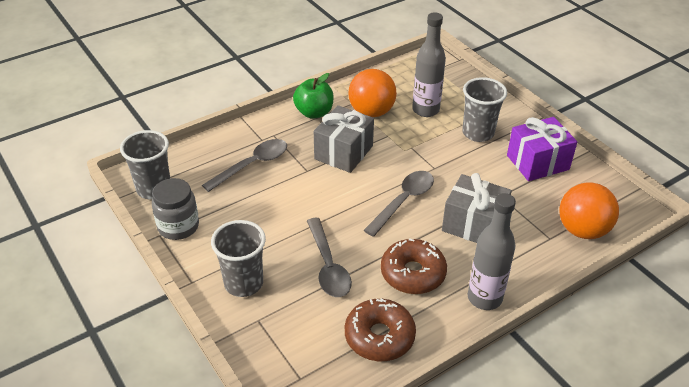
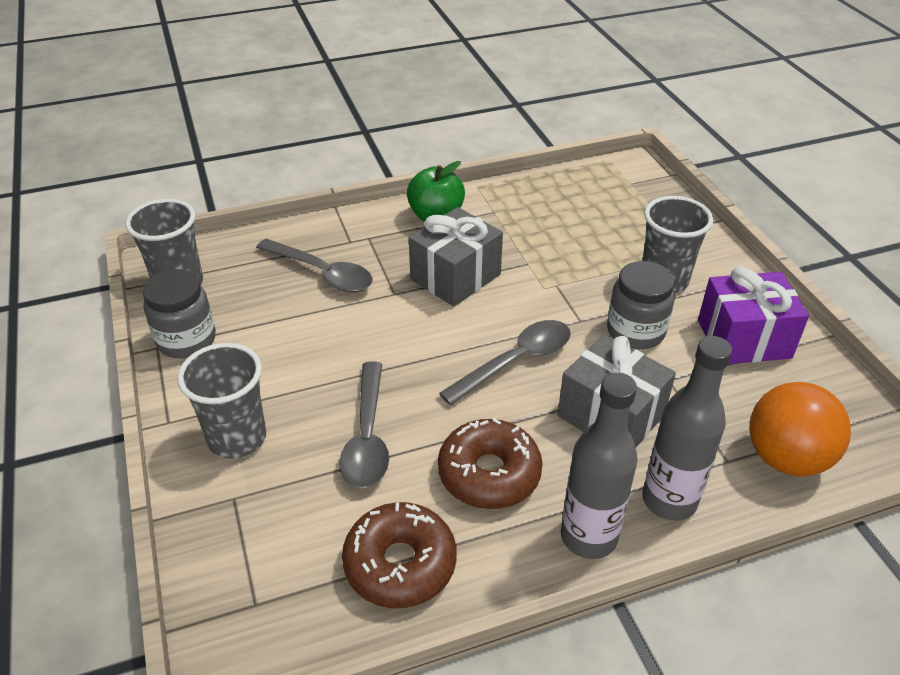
camera: 15 degrees right, 0 degrees up
(252, 165) = (322, 273): grey spoon -> grey spoon turned 60 degrees clockwise
(371, 112) = (517, 227): orange ball -> none
(425, 110) = (596, 236): grey bottle -> grey bottle (669, 500)
(471, 169) = (635, 331): none -> grey jar

